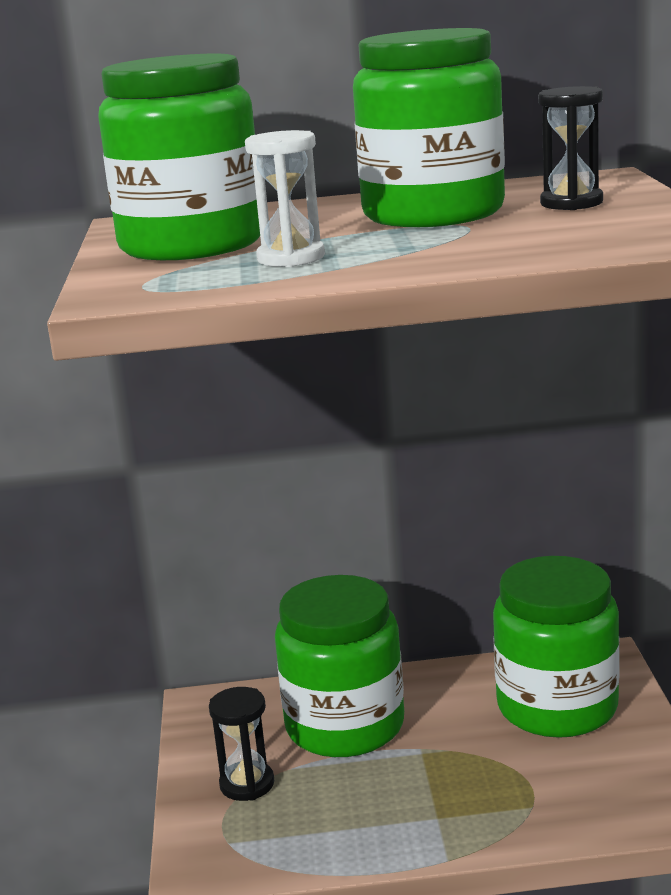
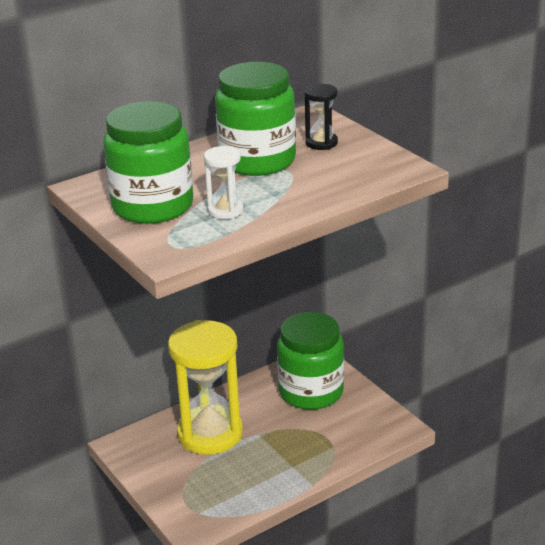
camera: 30 degrees left, 10 degrees up
(247, 784) = (183, 480): black hourglass -> none
(345, 726) = (210, 434): green jar -> yellow hourglass

